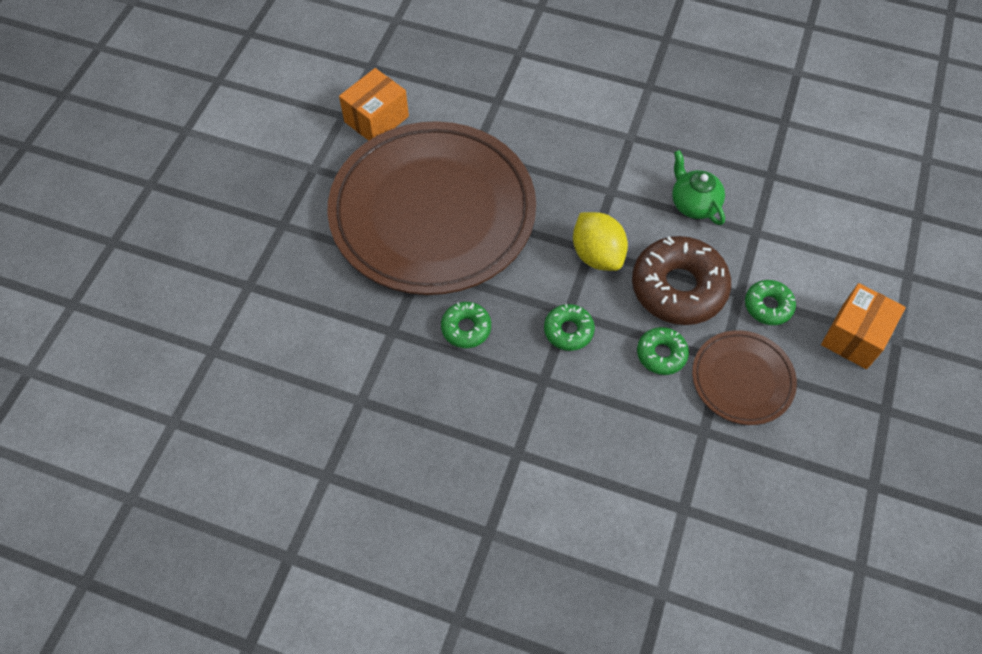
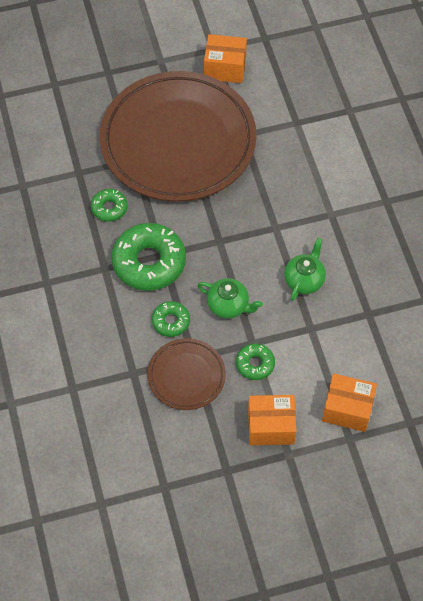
camera: 55 degrees right, 0 degrees up
(568, 331) = (149, 262): green donut -> green donut, size x1.97
(597, 255) = (218, 247): yellow lemon -> none
(678, 288) = (229, 305): brown donut -> green teapot
(873, 257) = (347, 409): none -> orange box

